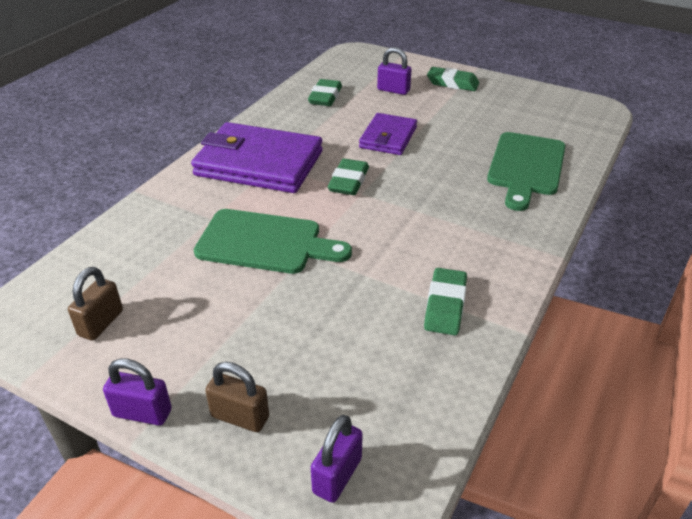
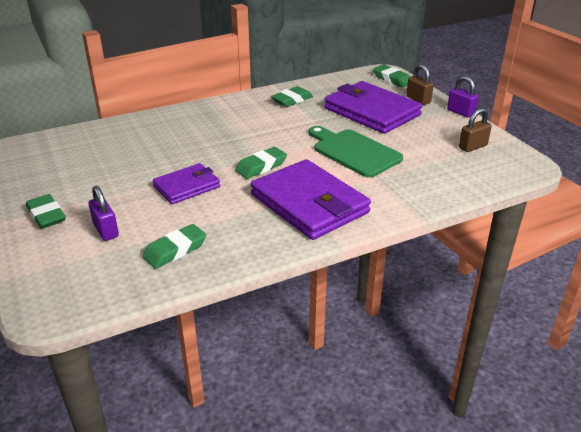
camera: 145 degrees left, 5 degrees down
(299, 337) = (372, 112): none -> purple wallet
(337, 475) = (392, 79): purple padlock -> green eraser
(525, 167) = (140, 134): green cutting board -> none

